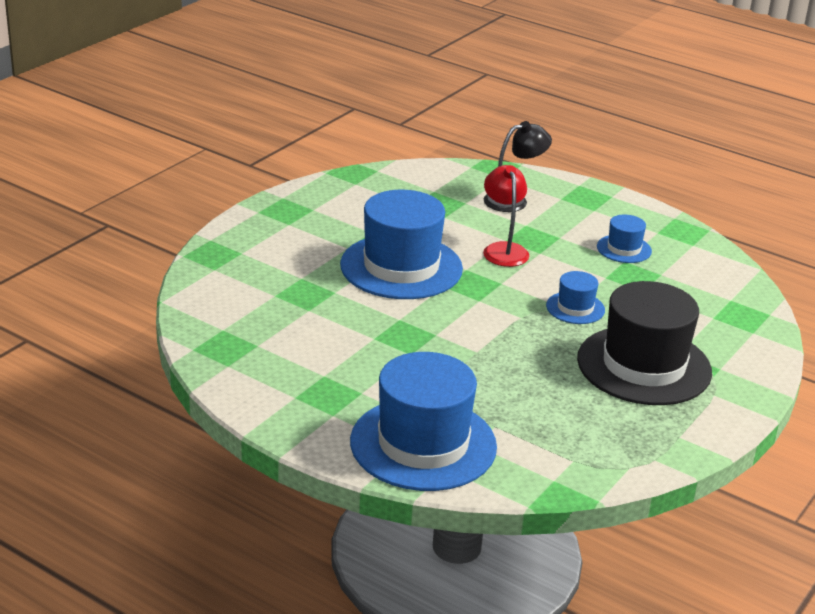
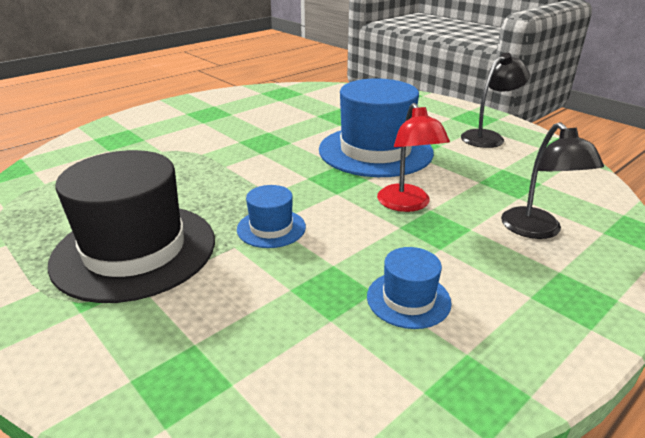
camera: 105 degrees right, 0 degrees up
(339, 206) = (488, 137): none -> black lamp
(423, 444) = (127, 134): blue hat -> none
(503, 249) = (407, 204): red lamp -> red lamp turned 75 degrees clockwise

